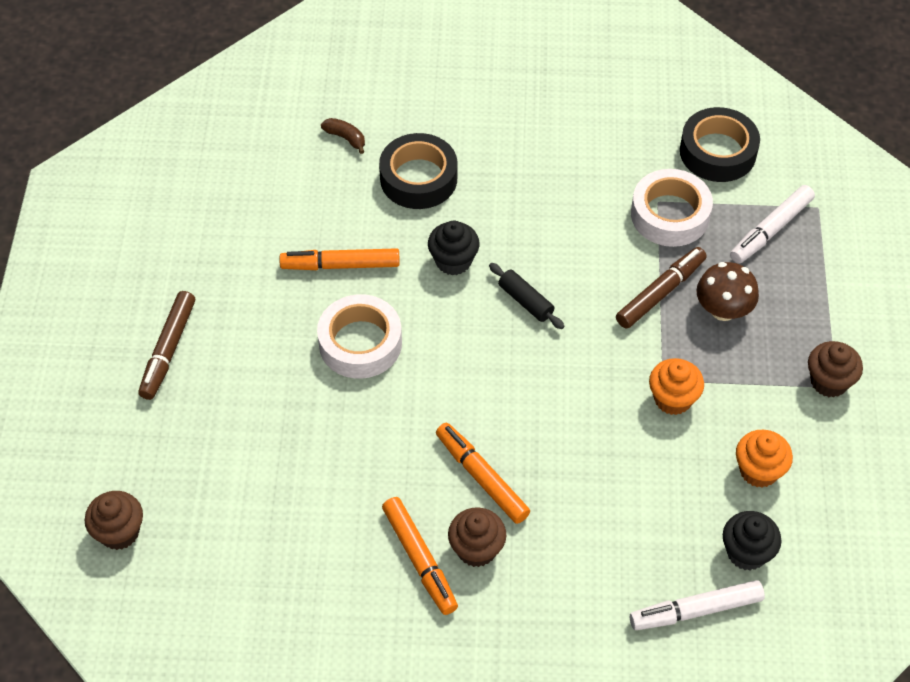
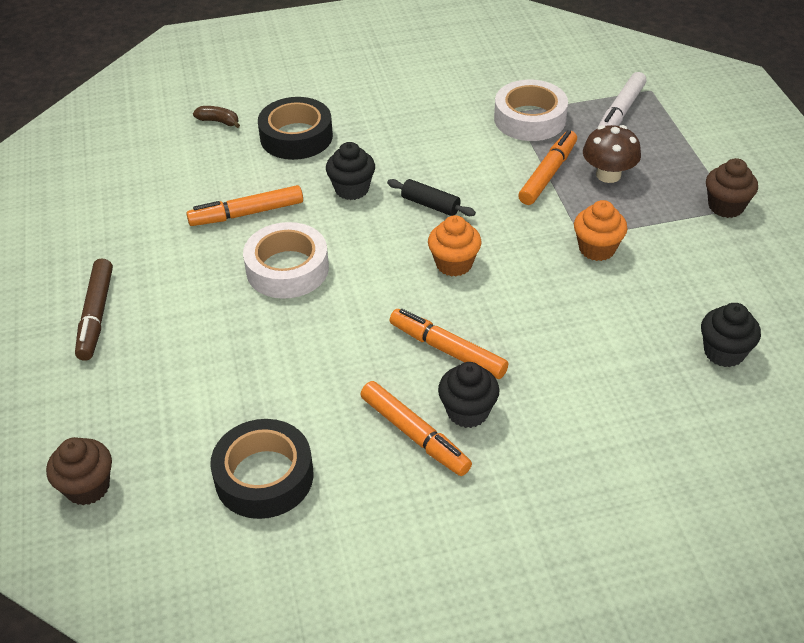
camera: 15 degrees left, 10 degrees down
(476, 549) = (467, 411): brown cupcake -> black cupcake
(660, 293) = (548, 174): brown marker -> orange marker
(696, 610) = (702, 412): white marker -> none
(717, 152) = (549, 70): black tape -> black tape (264, 476)
(758, 470) = (701, 285): orange cupcake -> orange cupcake (454, 264)

